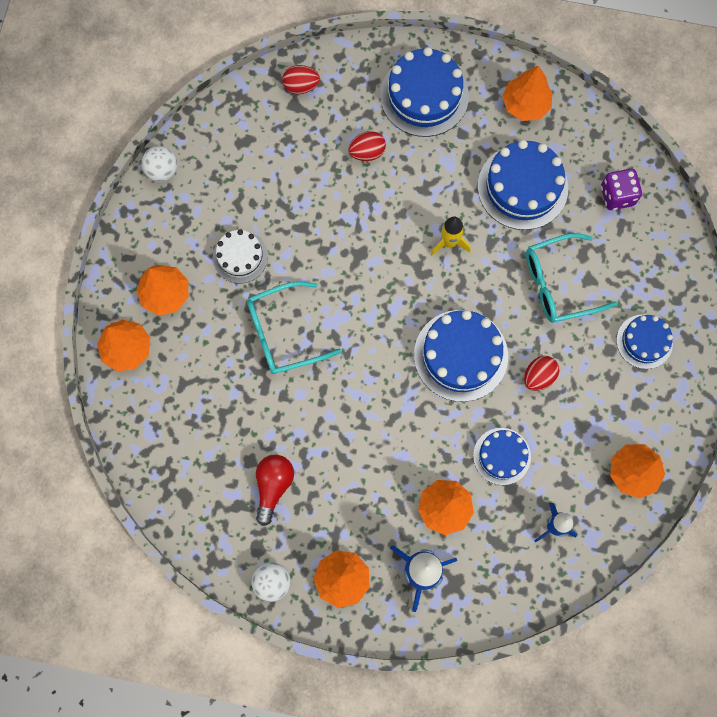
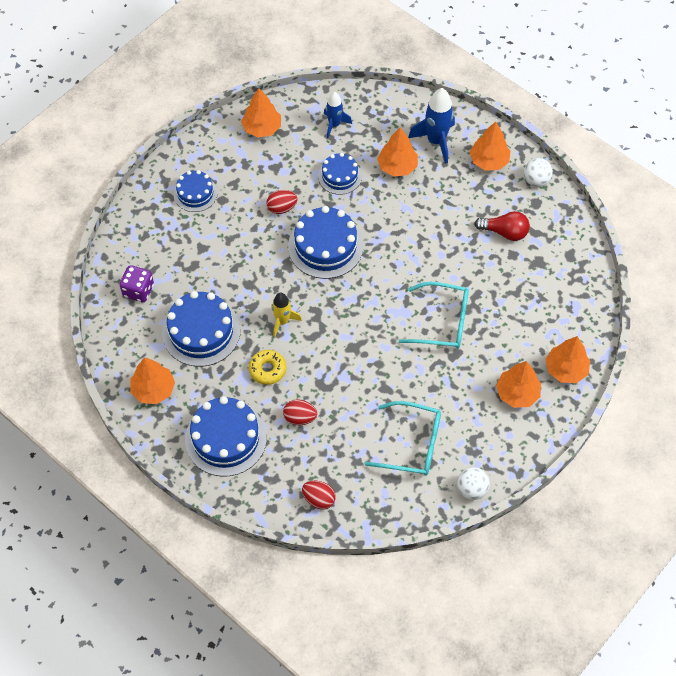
camera: 150 degrees left, 15 degrees down
(240, 257) = (445, 391): white cake -> none
(273, 486) = (505, 232): red light bulb -> red light bulb turned 120 degrees counterclockwise
(430, 183) = (267, 370): none -> yellow donut
(558, 284) = (225, 256): turquoise glasses -> turquoise glasses (412, 444)

